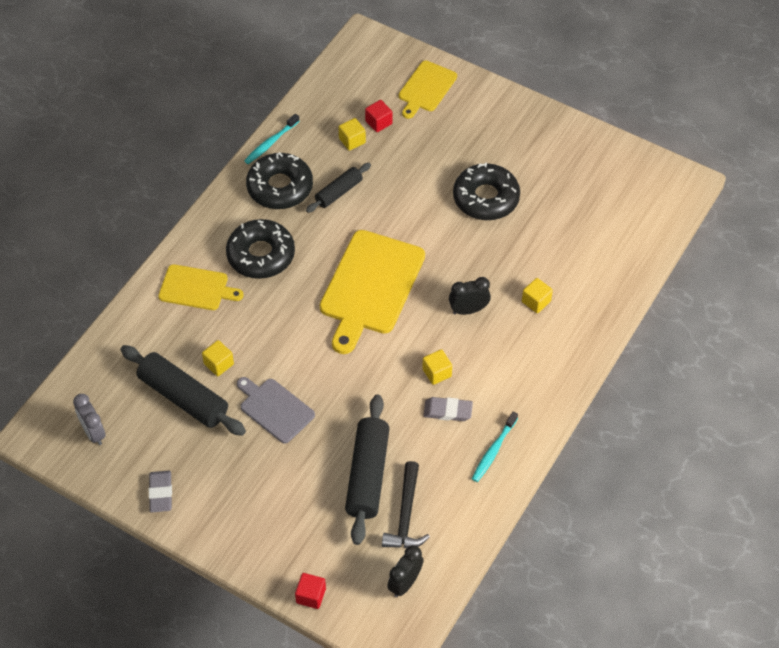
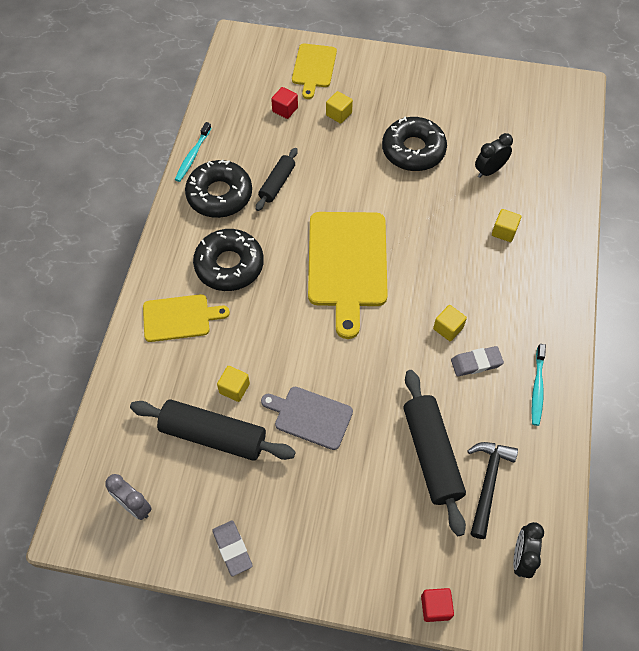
camera: 20 degrees left, 5 degrees up
(352, 141) = (268, 133): yellow cube -> yellow cube (339, 114)
(406, 515) = (487, 483): black hammer -> black hammer turned 150 degrees counterclockwise
(468, 310) = (448, 258): black clock -> black clock (489, 171)

